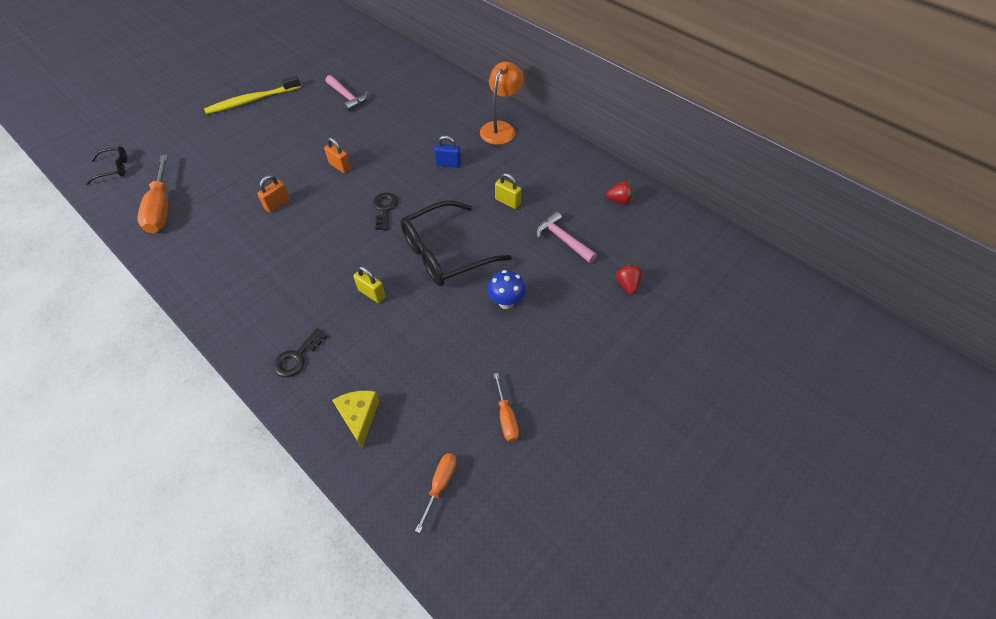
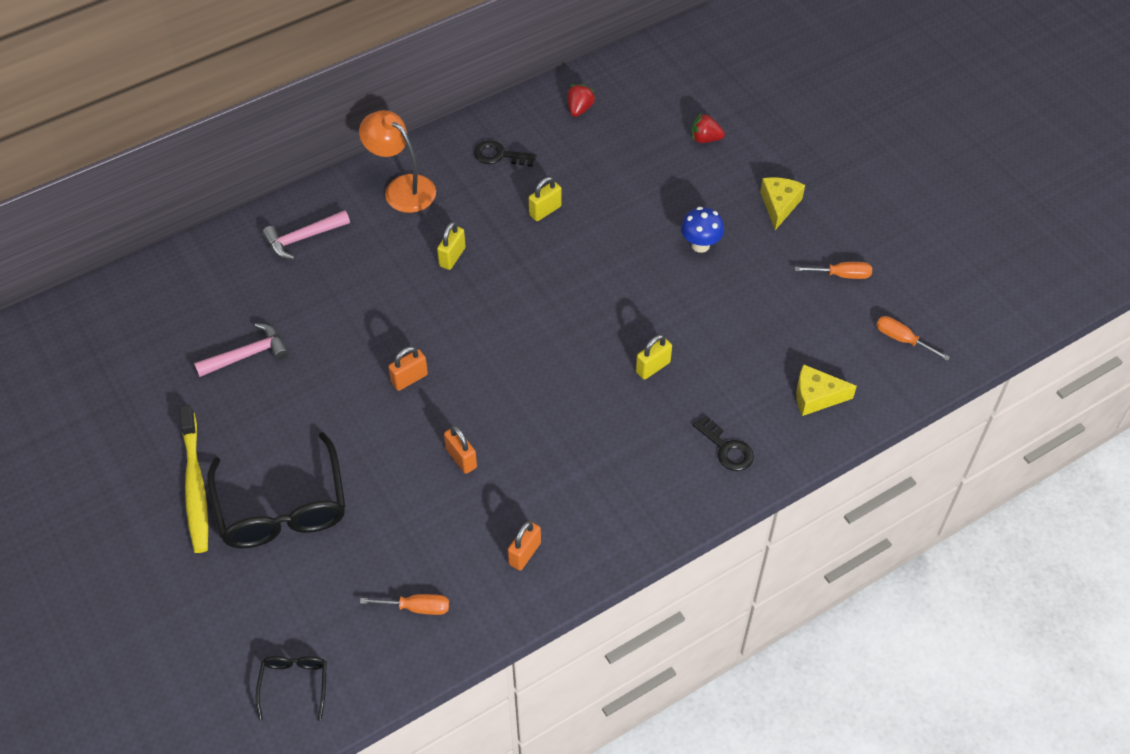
camera: 75 degrees left, 0 degrees up
(161, 208) = (416, 607): orange screwdriver -> orange screwdriver, size x0.54
(200, 252) = (524, 553): none -> orange padlock
(384, 209) = (513, 337): black key -> black key (499, 155)
(445, 253) = (611, 287): black glasses -> black glasses (282, 507)
(448, 164) = (452, 257): blue padlock -> yellow padlock
(563, 239) = (624, 175): pink hammer -> pink hammer (303, 238)
(573, 353) = (779, 205): none -> yellow cheese

